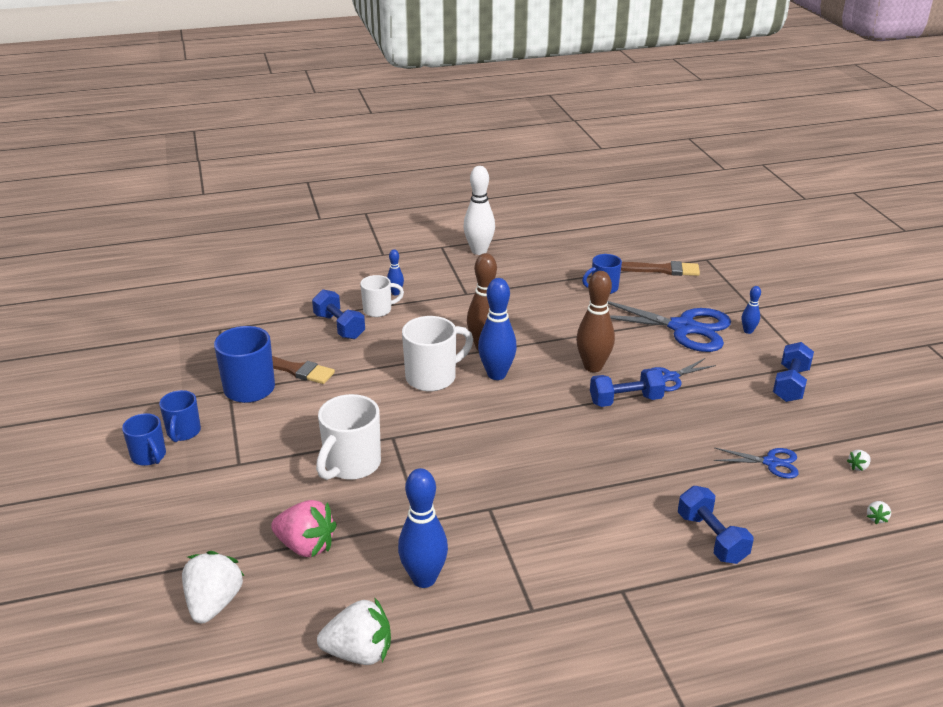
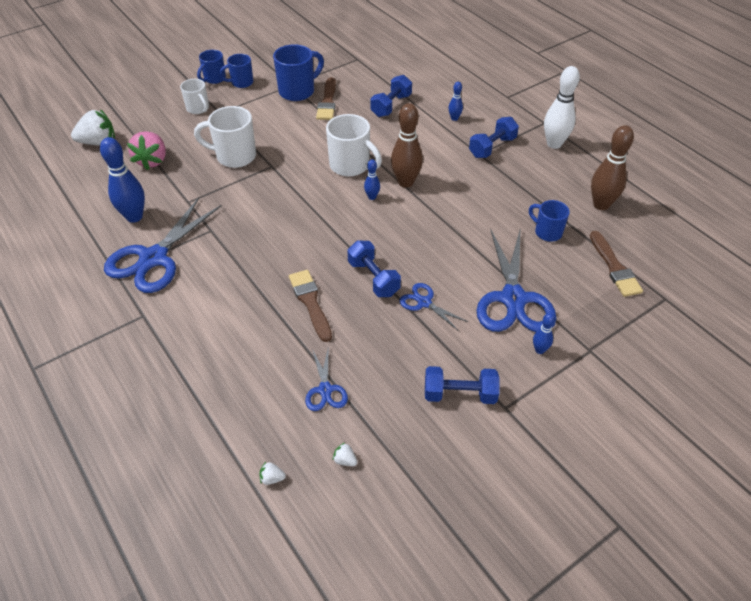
camera: 70 degrees right, 15 degrees up
(359, 652) = (68, 207): white strawberry -> none
(378, 310) = (424, 117): white mug -> white mug (198, 109)
(496, 374) = (372, 197): blue bowling pin -> blue bowling pin, size x0.50
(520, 568) = (154, 258): none -> blue scissors
(593, 367) = (413, 249): brown bowling pin -> brown bowling pin (601, 205)
(646, 450) = (310, 302): none -> brown brush
(711, 538) = (212, 359): blue dumbbell -> blue dumbbell (492, 147)

